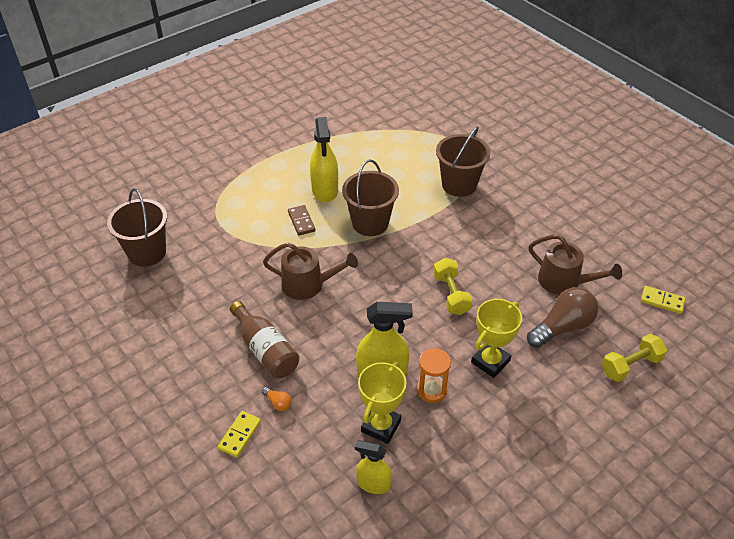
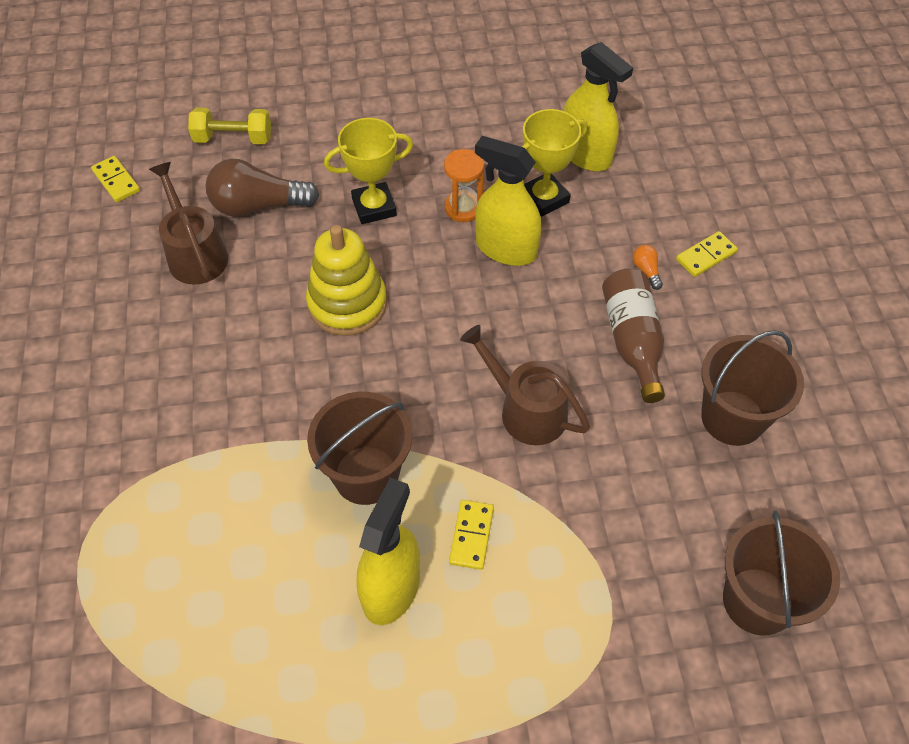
camera: 150 degrees left, 10 degrees up
(301, 221) = (471, 536): brown domino -> yellow domino
(373, 484) = (585, 154): yellow spray bottle -> yellow spray bottle, size x1.60
(451, 294) = (347, 304): yellow dumbbell -> yellow stacking toy
(459, 185) = (170, 479): brown bucket -> brown bucket (732, 418)

